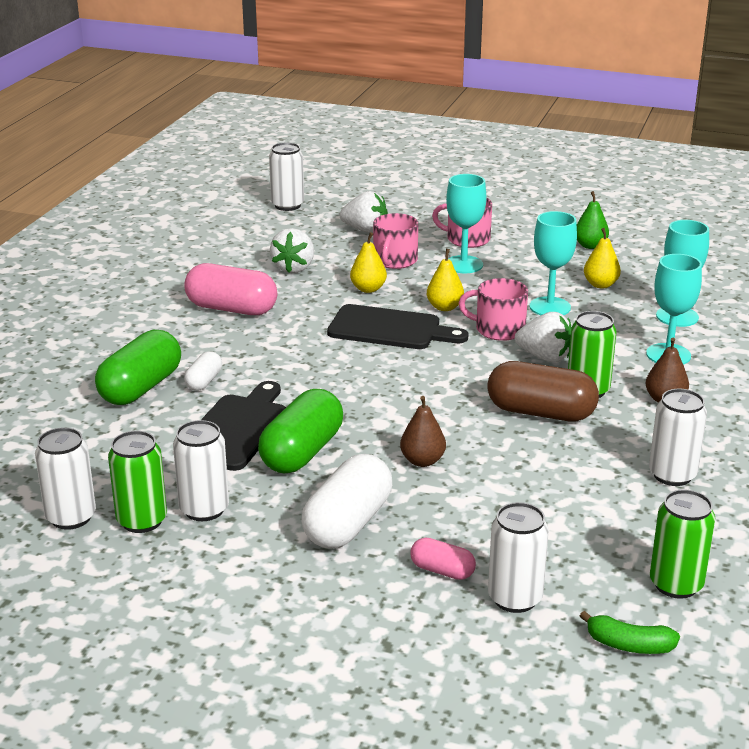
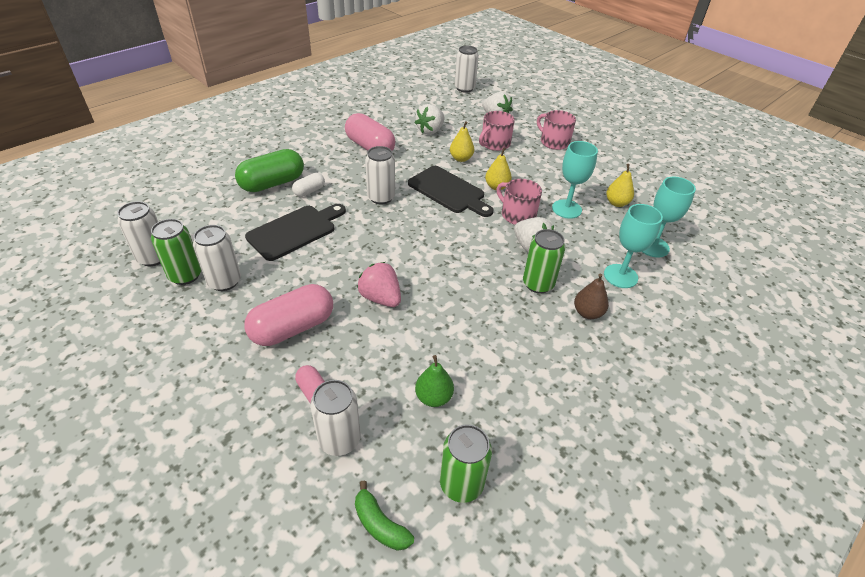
camera: 25 degrees right, 15 degrees up
(302, 452) = (316, 262): green capsule -> none
(348, 523) = (293, 328): white capsule -> pink capsule
(422, 461) = (381, 298): brown pear -> pink strawberry
(463, 264) = (536, 159): turquoise goblet -> none
(541, 412) = (490, 290): brown capsule -> none
(590, 246) = (634, 171): green pear -> green pear (433, 397)
(672, 475) = (540, 381): white can -> white can (381, 197)

